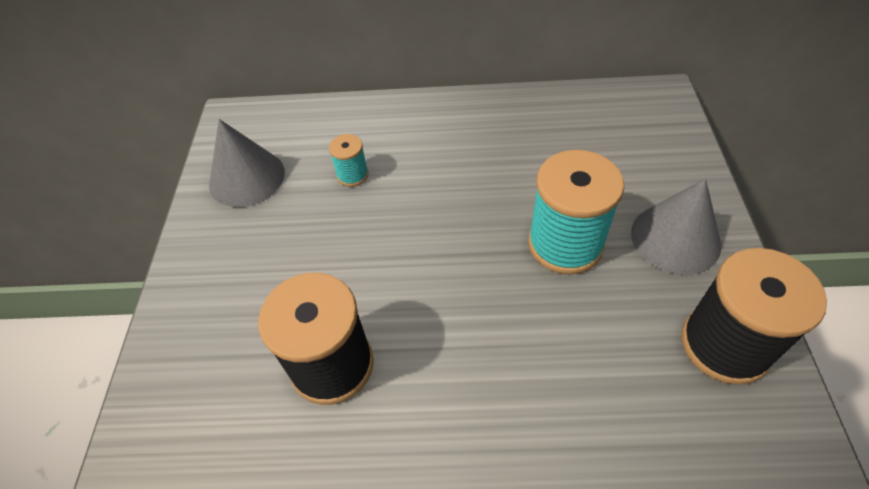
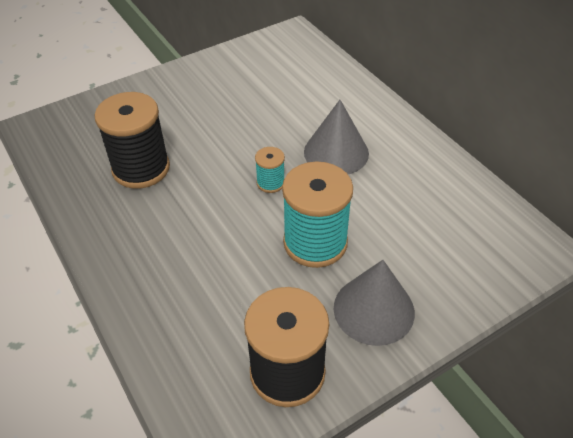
camera: 55 degrees right, 5 degrees down
(247, 178) = (250, 65): grey cone -> grey cone (336, 152)
(352, 175) = (290, 108): turquoise spool -> turquoise spool (270, 183)

